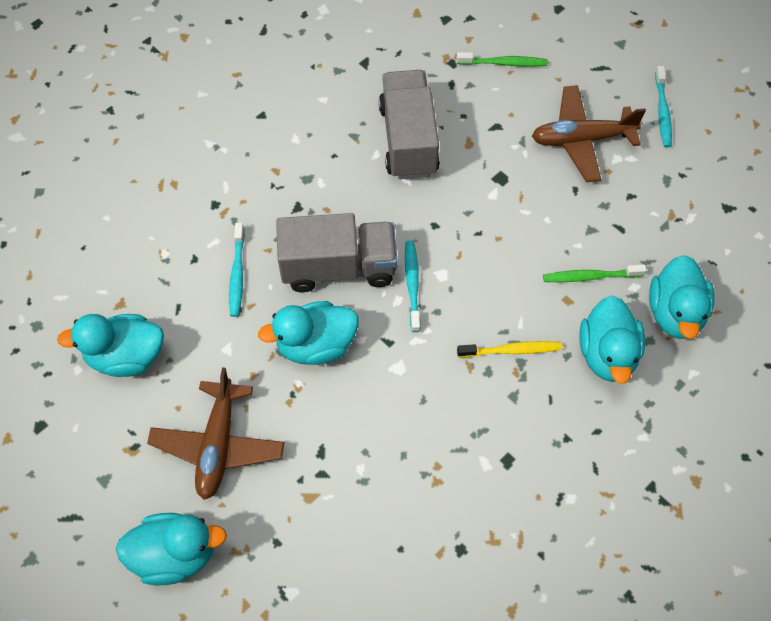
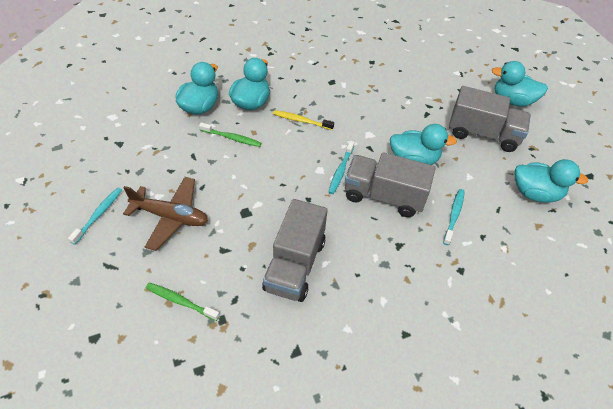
camera: 160 degrees left, 10 degrees down
(218, 445) = (483, 134): brown plane -> grey truck

